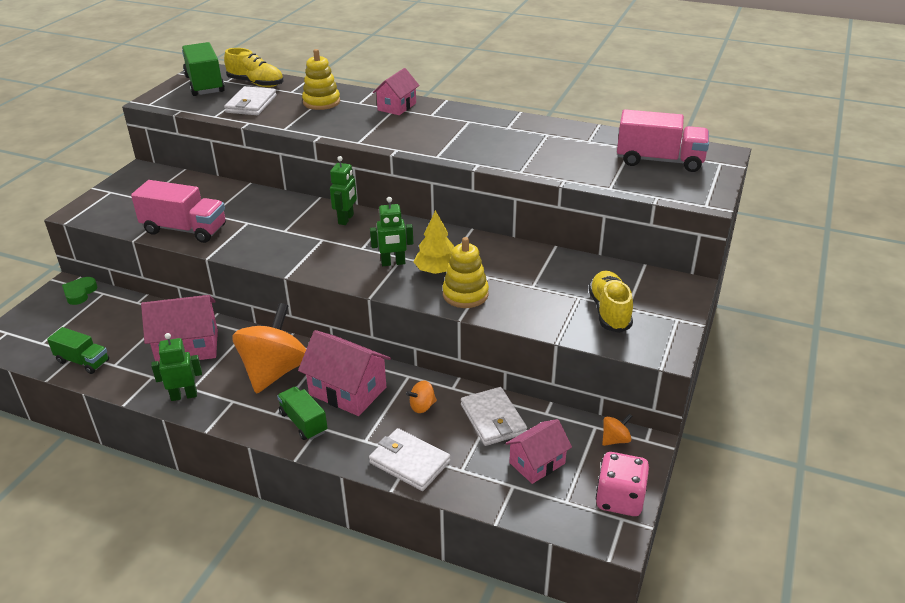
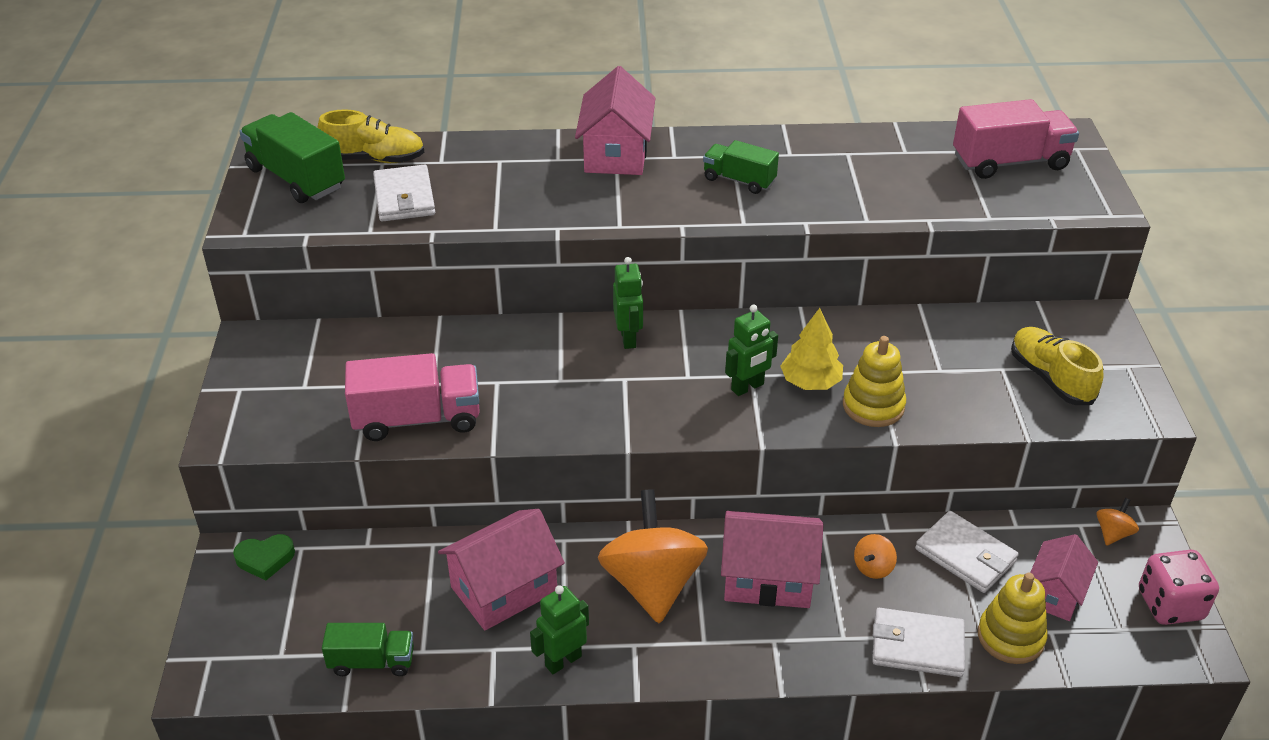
camera: 25 degrees left, 5 degrees up
(80, 293) = (265, 559): green heart -> green heart turned 90 degrees counterclockwise
(303, 422) = (749, 641): green truck -> green truck (739, 180)
(321, 102) = (504, 170): yellow stacking toy -> yellow stacking toy (1010, 637)
(397, 107) = (616, 154): pink house -> pink house, size x1.53

